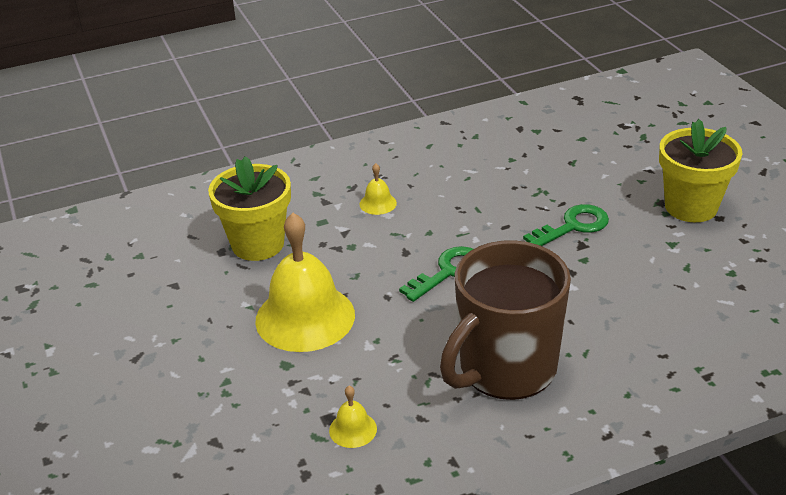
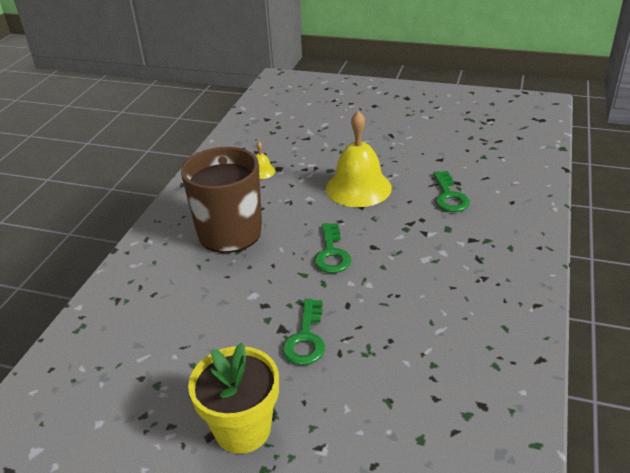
camera: 130 degrees right, 0 degrees up
(258, 244) = (449, 196): yellow flower pot -> green key
(378, 203) = (444, 260): yellow bell -> none

